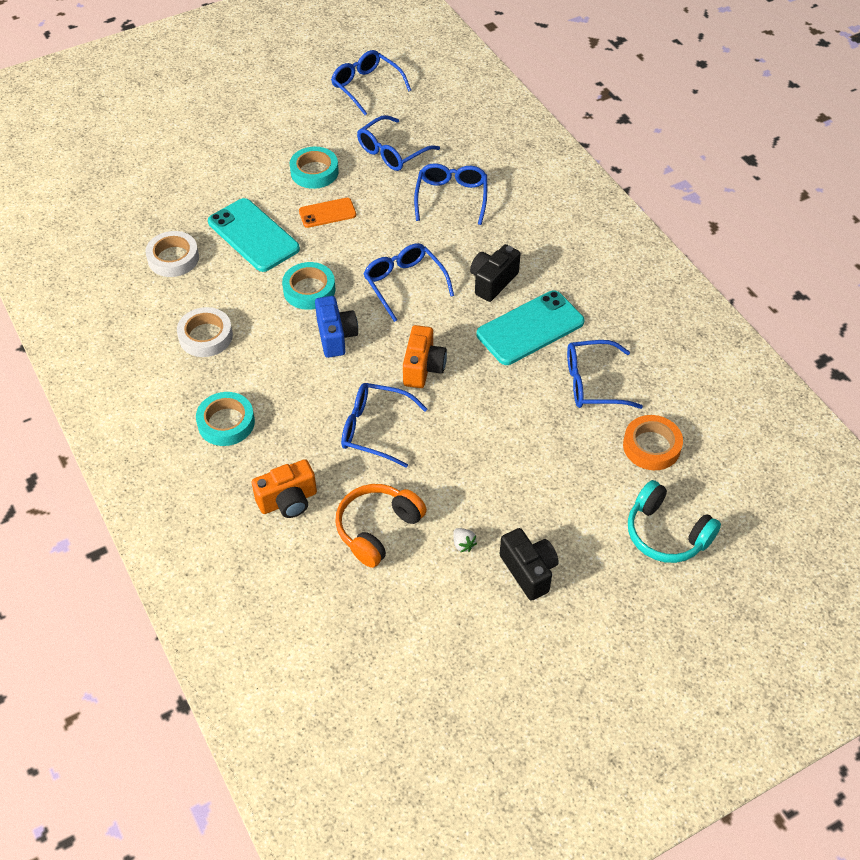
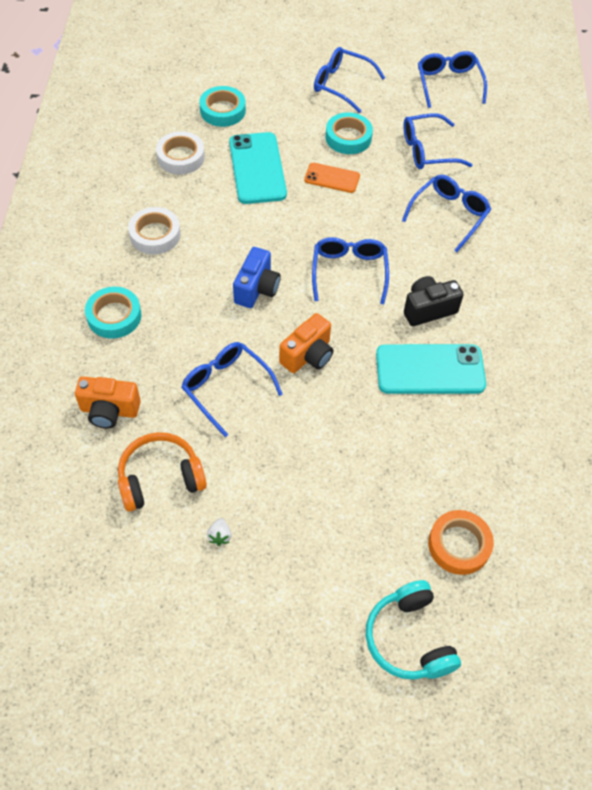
camera: 30 degrees right, 5 degrees up
(309, 290) = (266, 237): turquoise tape -> turquoise tape (223, 110)
(529, 571) = (257, 596): black camera -> none
(592, 383) = (448, 452): blue glasses -> blue glasses (341, 84)

